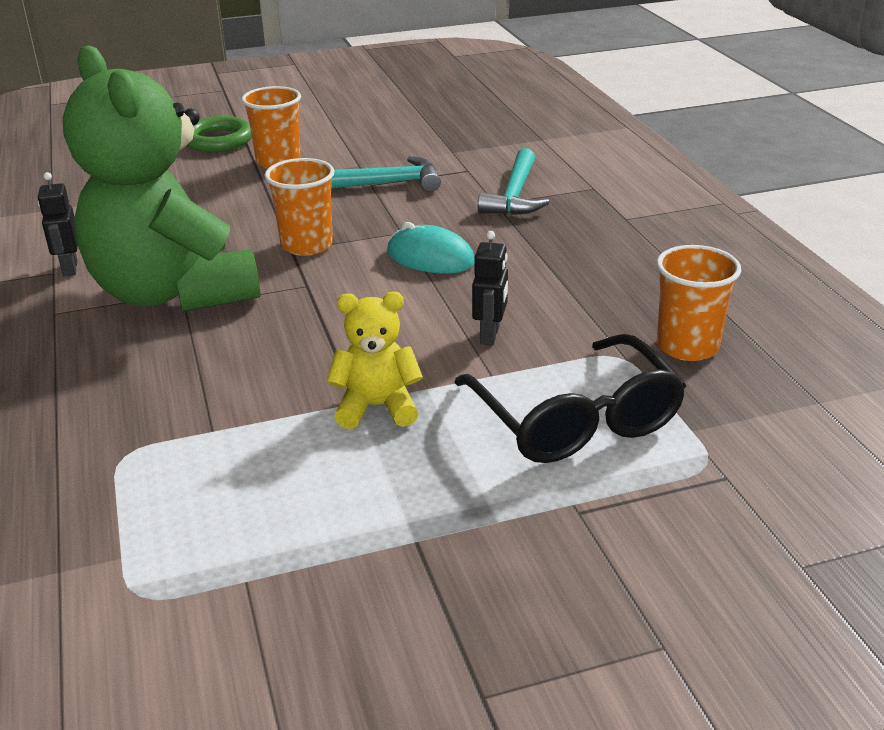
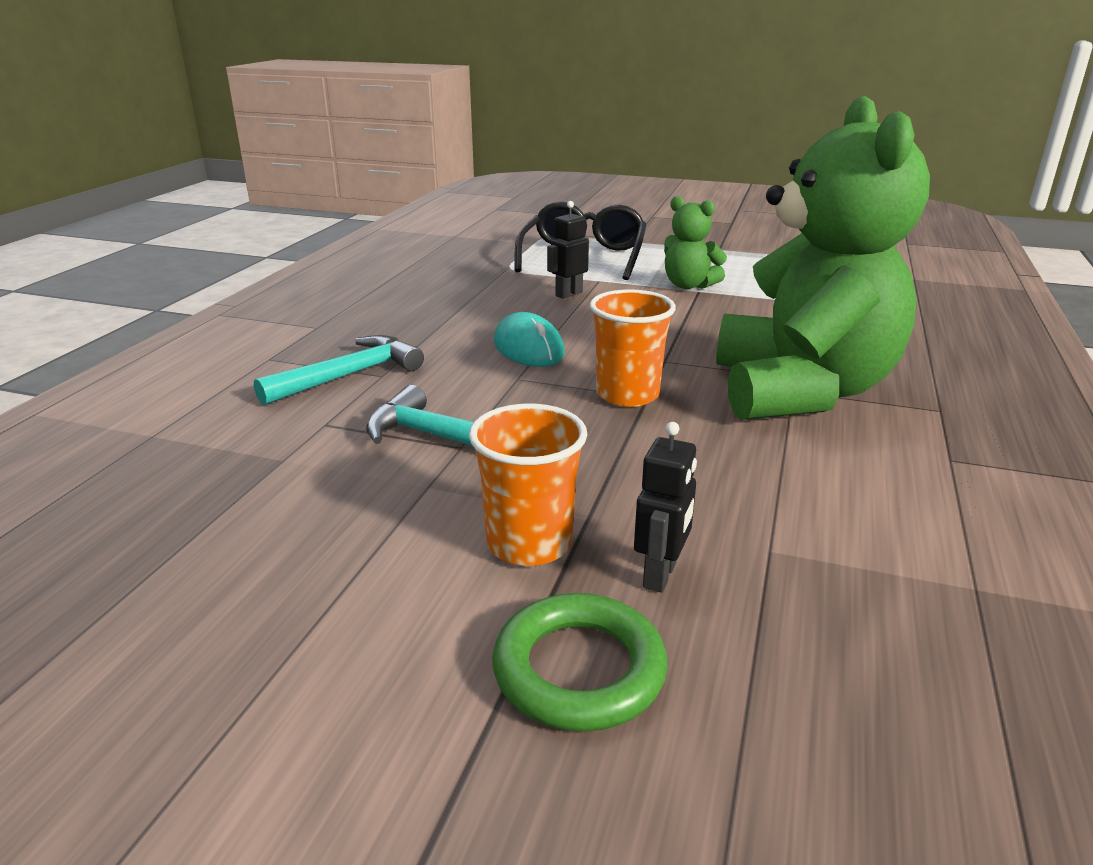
camera: 145 degrees left, 5 degrees down
(69, 269) = (927, 456): black robot -> black robot (660, 575)
(377, 407) = (688, 285): yellow teddy bear -> green teddy bear
(687, 346) = (465, 262): orange cup -> none

